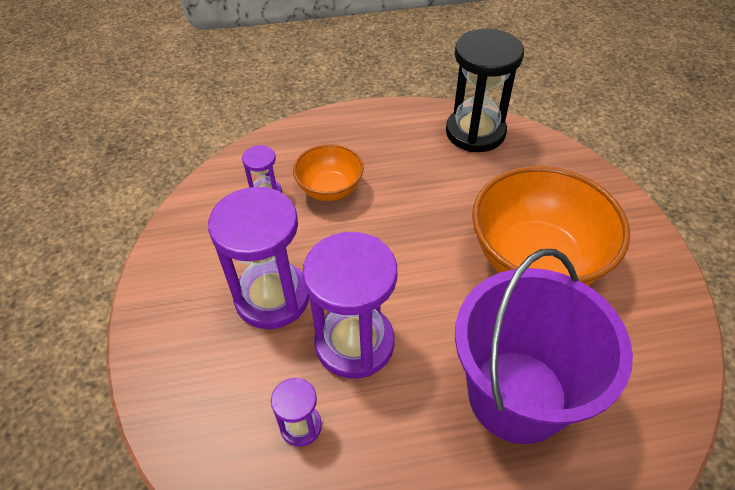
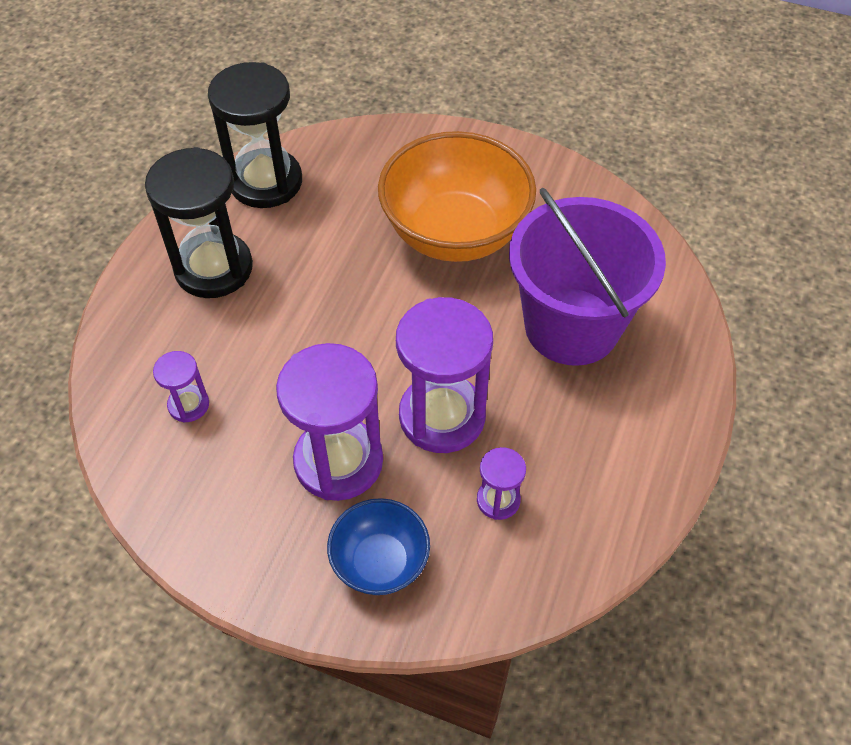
camera: 60 degrees left, 5 degrees up
(201, 369) = (380, 562): none -> blue bowl
(330, 189) = (235, 343): orange bowl -> none
(381, 147) = (214, 268): none -> black hourglass

